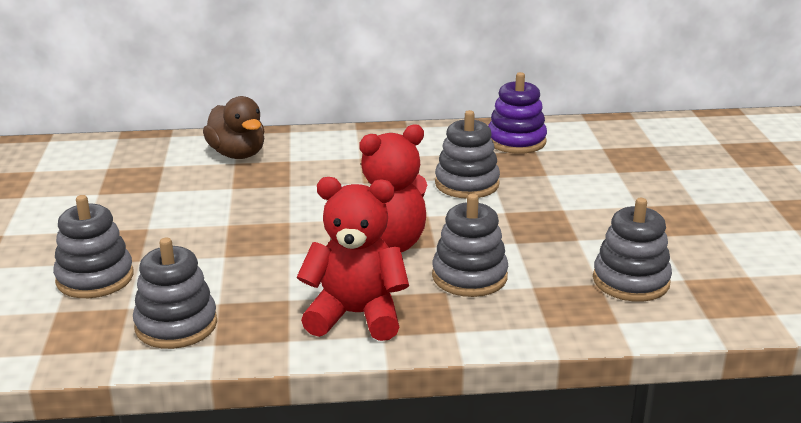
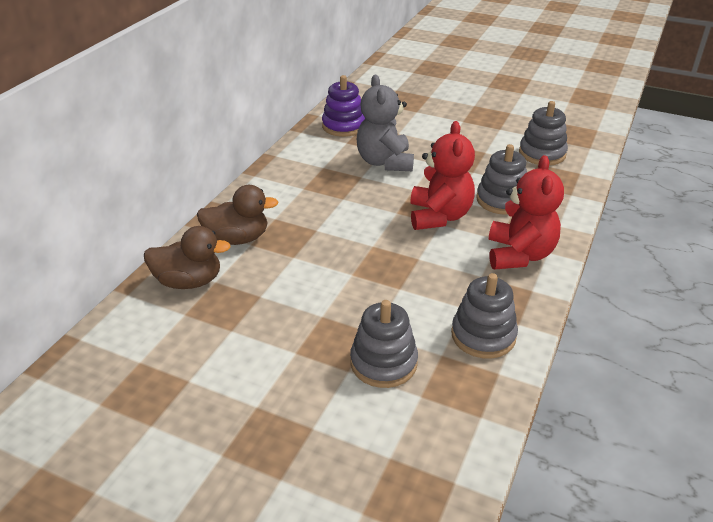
camera: 60 degrees left, 10 degrees up
(154, 155) = (189, 281): none -> brown duck
(356, 315) = (519, 255): red teddy bear -> red teddy bear turned 150 degrees clockwise
(467, 184) = (385, 162): grey stacking toy -> grey teddy bear

